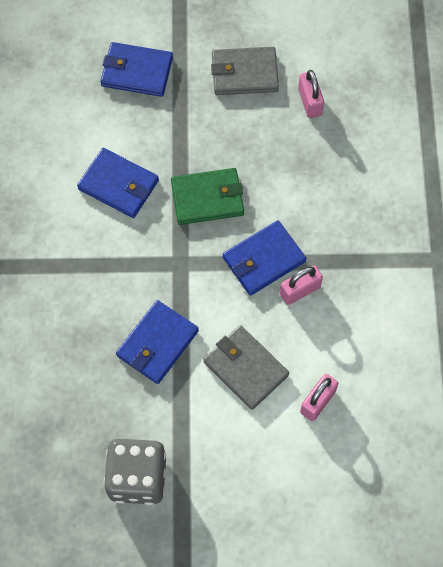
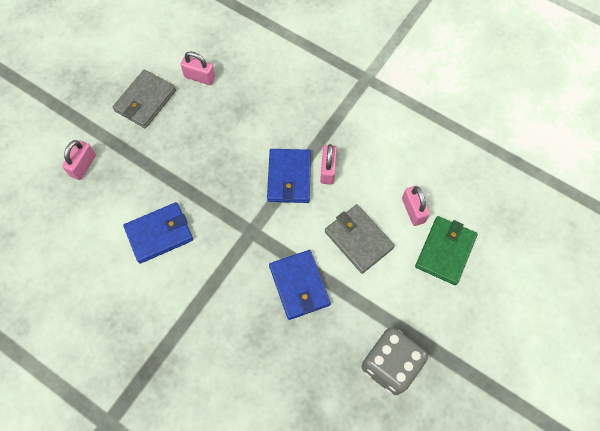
camera: 55 degrees left, 0 degrees up
(137, 71) = (83, 165): blue wallet -> pink padlock
(207, 198) = (217, 183): green wallet -> green wallet (445, 251)
(245, 368) = (358, 239): grey wallet -> grey wallet turned 60 degrees clockwise

